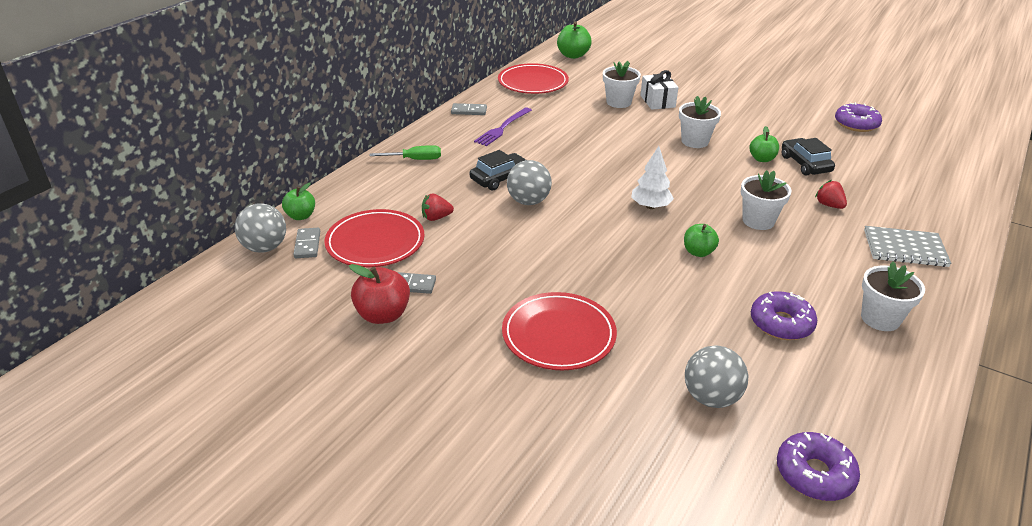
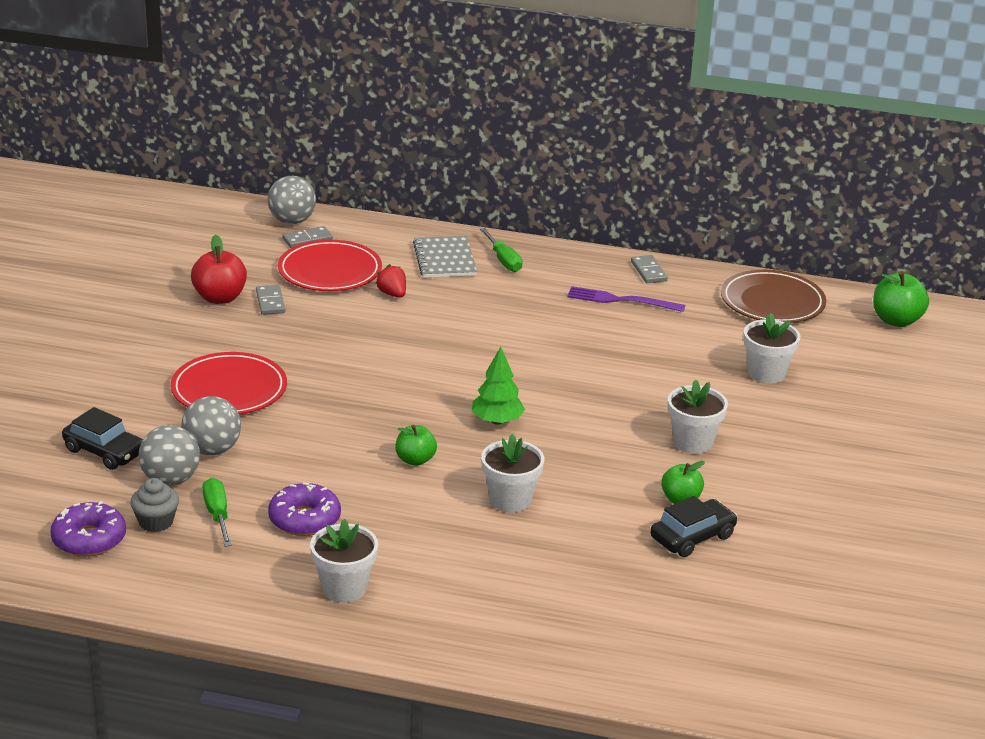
camera: 70 degrees right, 5 degrees down
(301, 216) = (353, 225): green apple -> none
(500, 178) = (497, 317): black car -> black car (105, 451)
(528, 201) = (458, 341): grey ball -> grey ball (212, 450)
(533, 82) = (772, 302): red plate -> brown plate
(650, 206) = (497, 421): white tree -> green tree
(657, 101) = (797, 404): white gift -> none
(773, 374) = (217, 515): none -> green screwdriver
(783, 418) = (156, 522): none -> grey cupcake
(829, 205) = (586, 556): red strawberry -> none
(856, 124) = (869, 588): purple donut -> none
(905, 248) = (510, 616): grey notebook -> grey notebook (445, 259)

